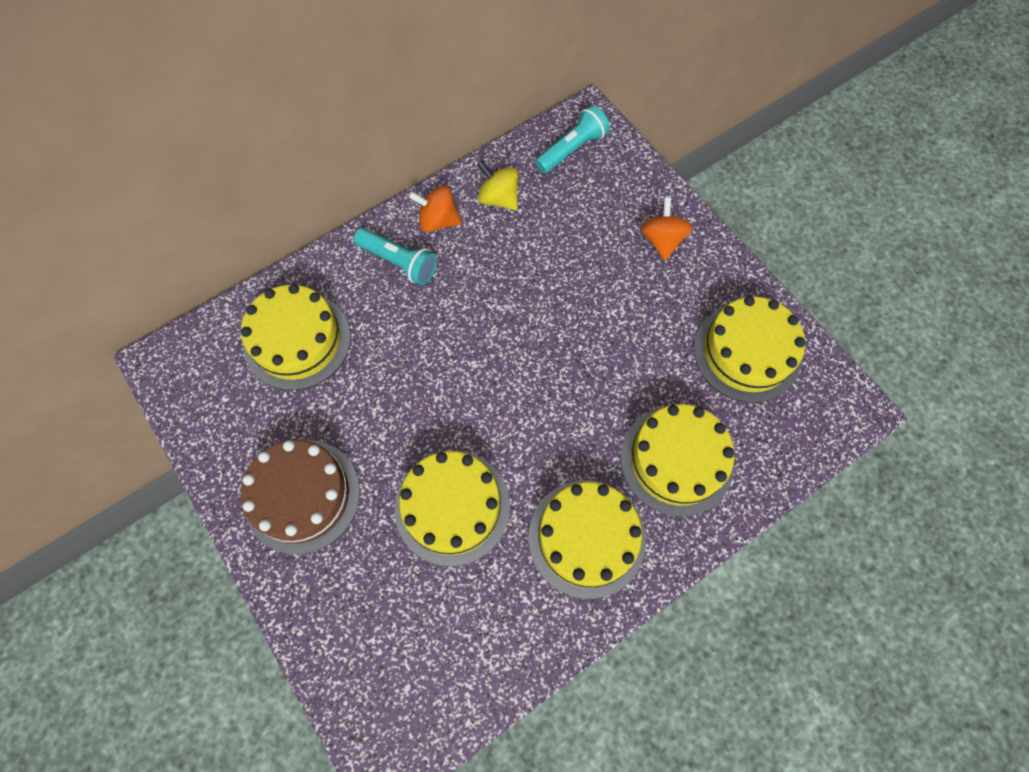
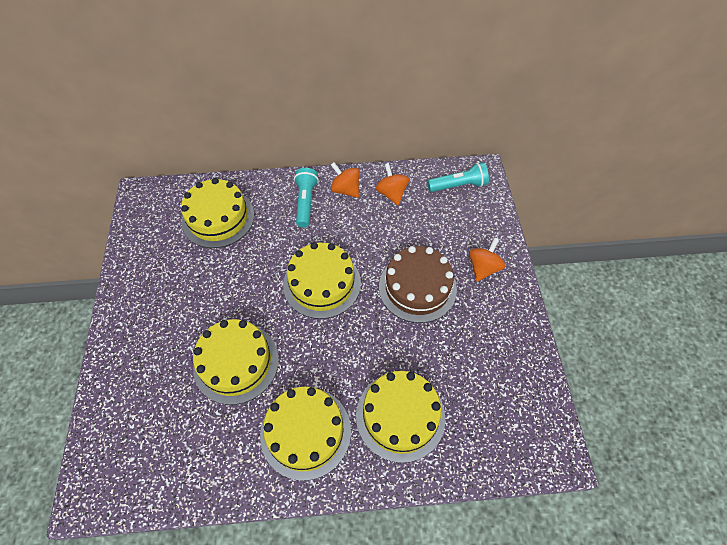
camera: 30 degrees right, 10 degrees down
(302, 496) = (157, 307): brown cake -> brown cake (417, 287)
(399, 262) = (306, 202): turquoise flashlight -> turquoise flashlight turned 150 degrees counterclockwise
(498, 198) = (391, 193): yellow spinning top -> orange spinning top
(747, 352) = (498, 371): yellow cake -> yellow cake (322, 283)

